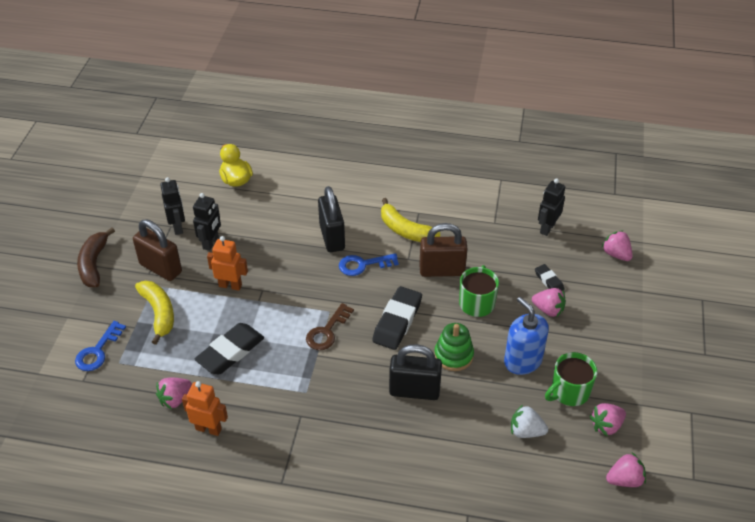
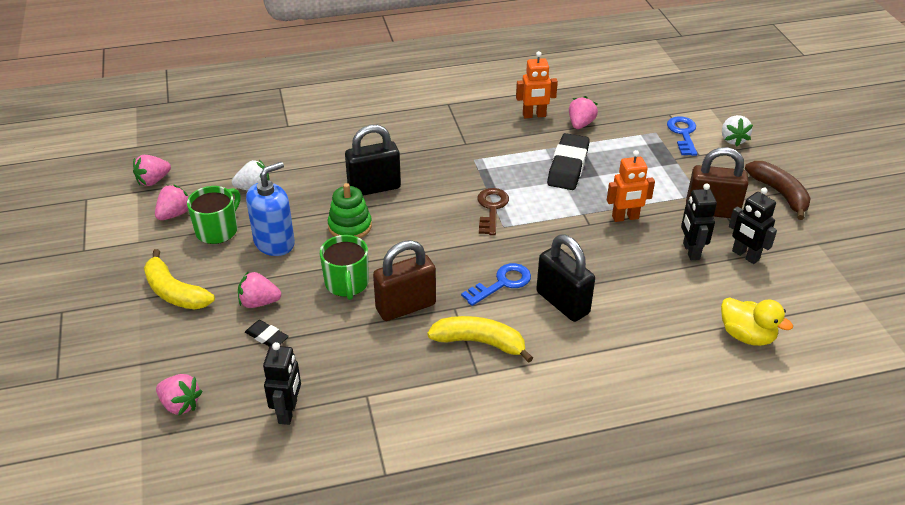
camera: 155 degrees right, 5 degrees down
(64, 328) = (733, 139): none -> white strawberry
(159, 313) = (666, 174): yellow banana -> yellow banana (175, 292)
(397, 321) = (426, 238): black eraser -> none
(522, 361) = (274, 243): blue soap dispenser -> blue soap dispenser turned 75 degrees counterclockwise

